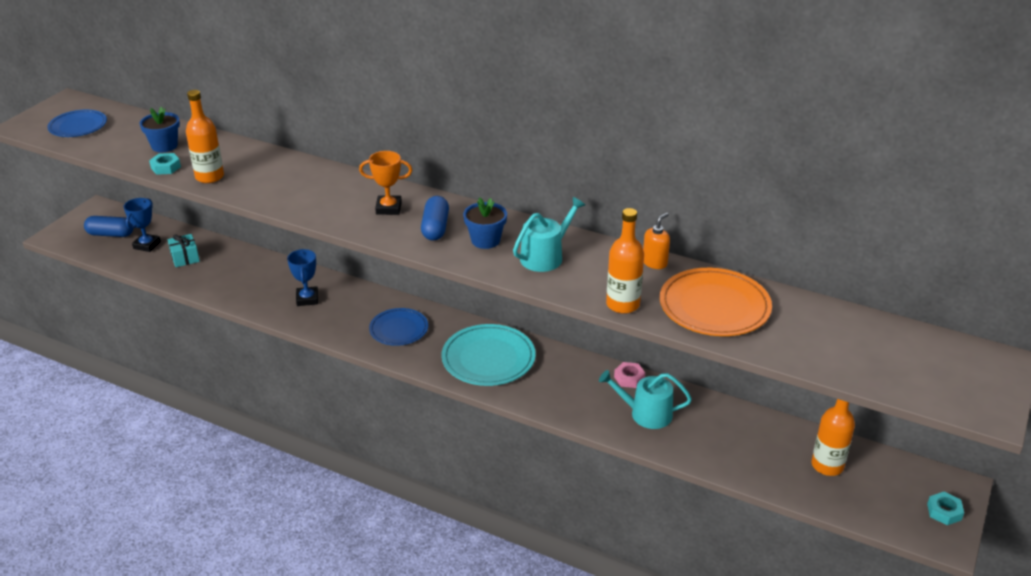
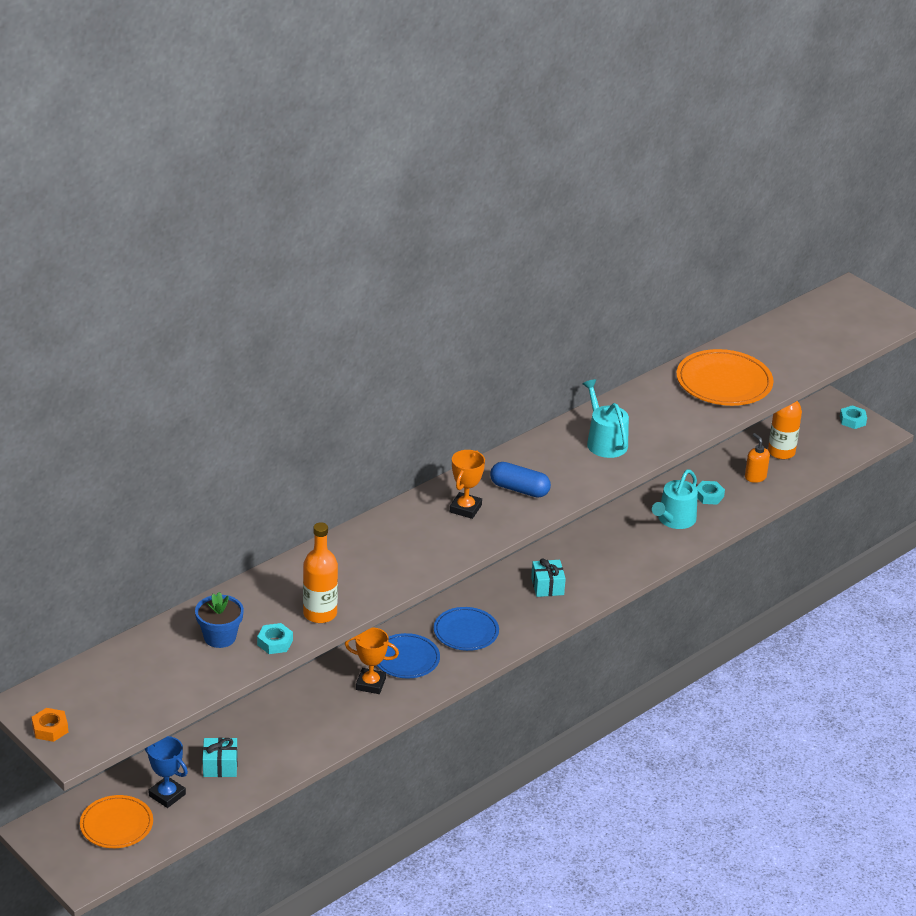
camera: 70 degrees left, 0 degrees up
(42, 113) = (50, 729): none -> orange nut
(78, 126) = (113, 701): blue plate -> blue plate (406, 659)
(110, 234) = (116, 825): blue capsule -> orange plate
(307, 299) = (370, 684): blue trophy -> orange trophy
(485, 240) = (559, 466): blue flower pot -> none
(488, 358) = (547, 586): turquoise plate -> turquoise gift
(623, 304) = (698, 424): orange bottle -> none
(629, 378) = (622, 513): pink nut -> none
(655, 263) = (647, 390): orange soap dispenser -> orange soap dispenser (755, 477)
(704, 429) = (709, 496): none -> turquoise nut

